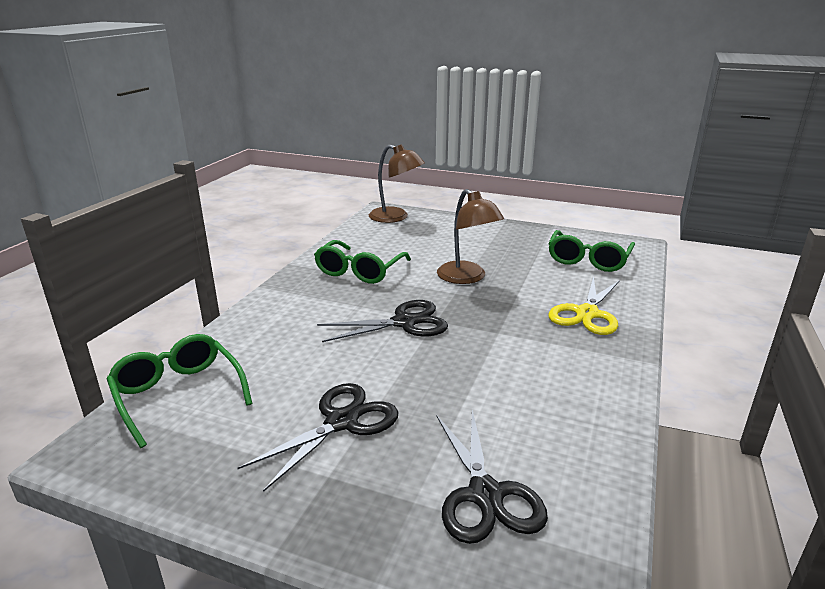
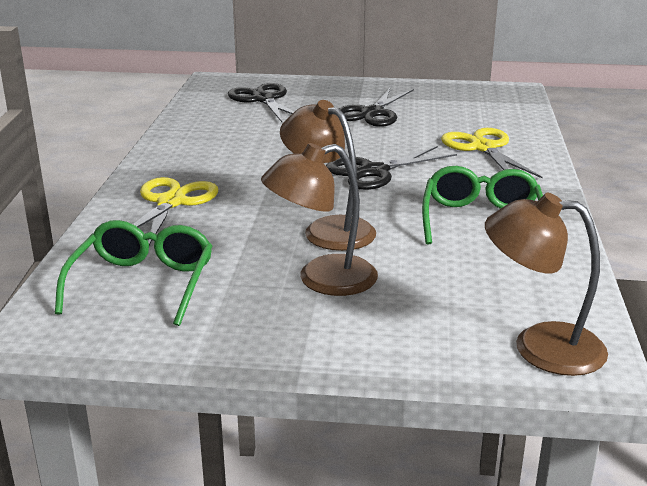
camera: 165 degrees right, 0 degrees up
(178, 394) = (505, 112): green glasses -> none
(278, 337) = (483, 148): none -> yellow scissors
(483, 251) = (322, 280): none -> brown lamp

